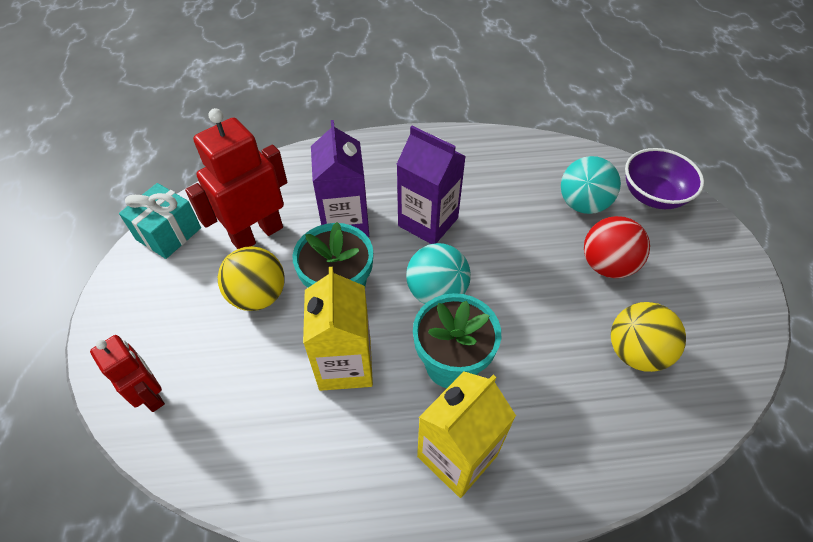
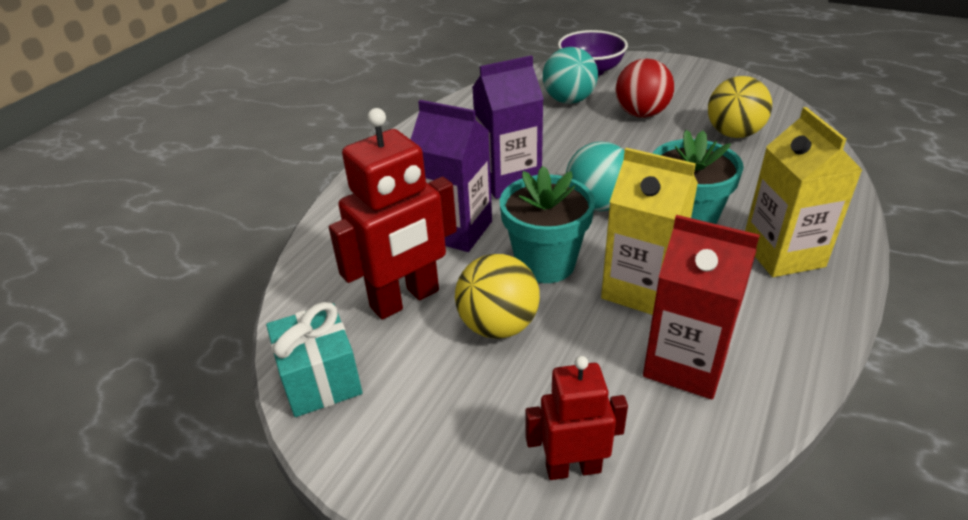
camera: 55 degrees left, 15 degrees down
(257, 234) = (405, 299): red robot -> red robot turned 120 degrees counterclockwise
(276, 426) = (685, 364): none -> red carton

